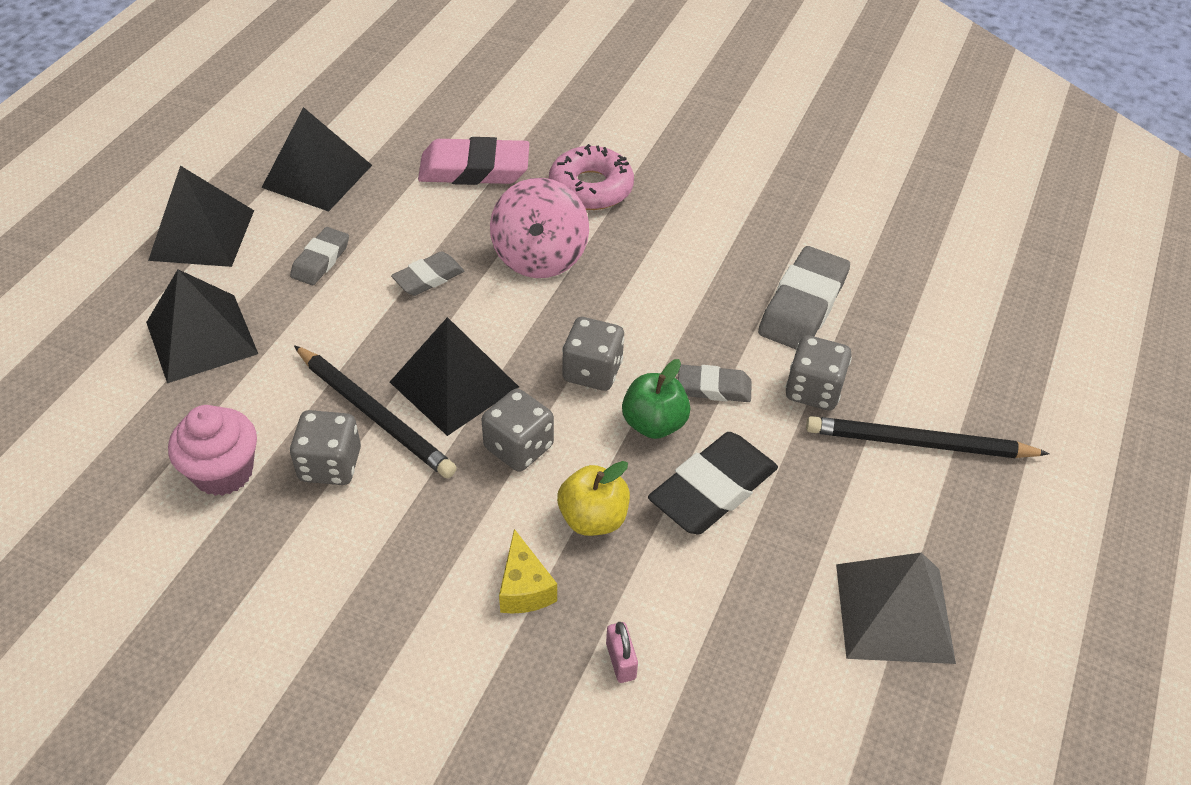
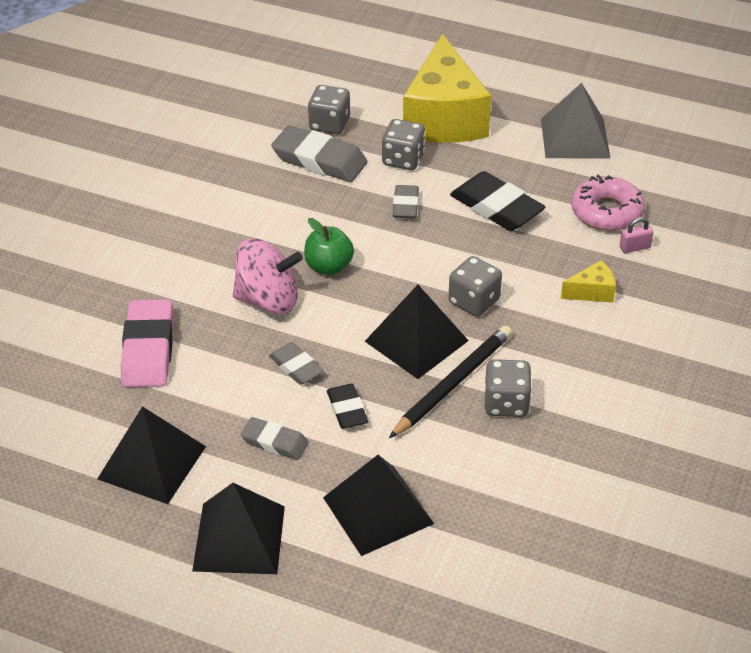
camera: 90 degrees left, 5 degrees down
(223, 472) = (523, 466): pink cupcake -> none
(354, 318) = (347, 410): none -> black eraser
(591, 188) = (179, 273): pink donut -> pink donut (606, 212)
(592, 371) = (395, 266): grey dice -> grey dice (329, 124)
(593, 518) = (530, 262): yellow apple -> none
(654, 423) = (443, 234): green apple -> green apple (329, 266)
(919, 443) = (444, 117): black pencil -> yellow cheese

